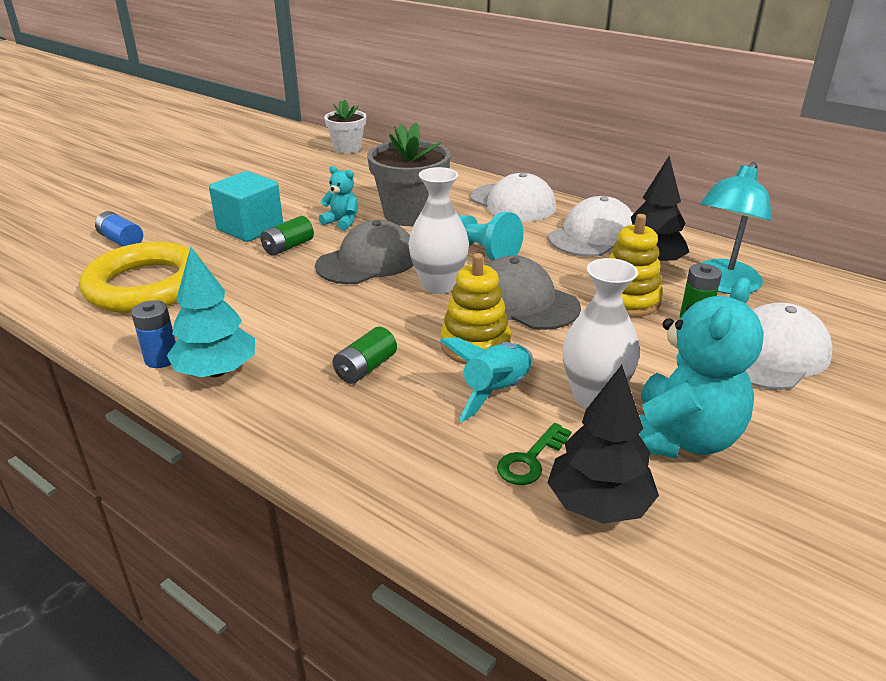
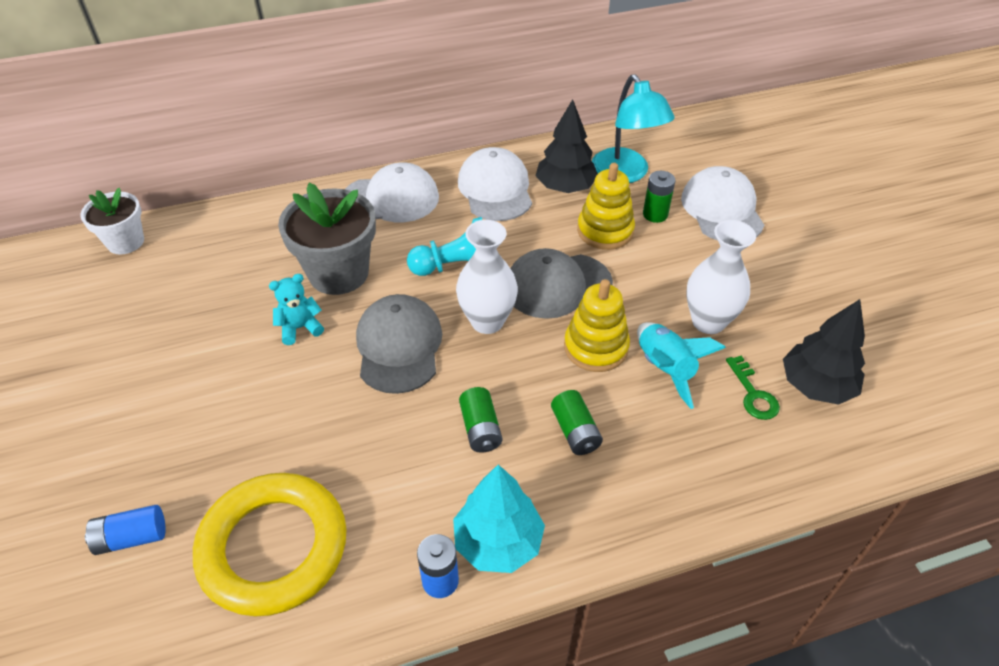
camera: 55 degrees left, 15 degrees up
(250, 228) = (232, 405): turquoise cube -> none
(288, 247) = (309, 392): green battery -> green battery (480, 429)
(680, 438) = (777, 308): turquoise teddy bear -> none

